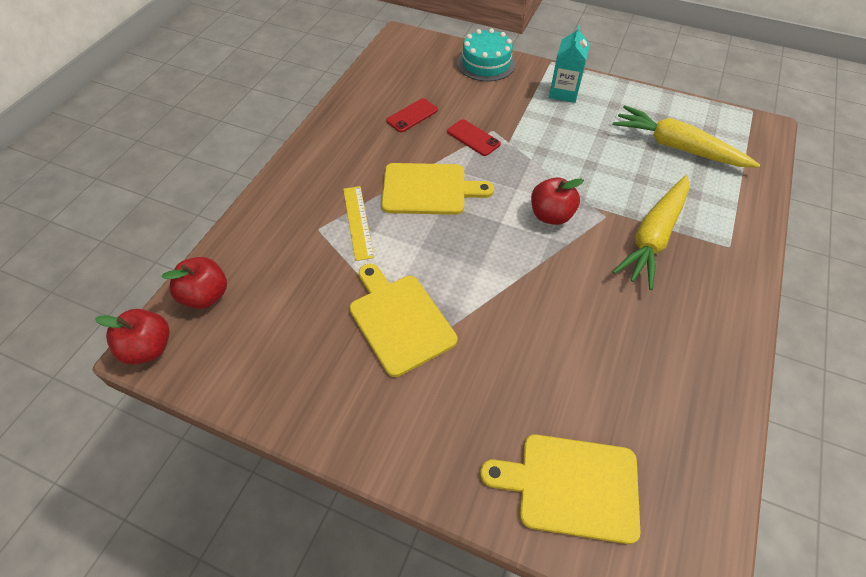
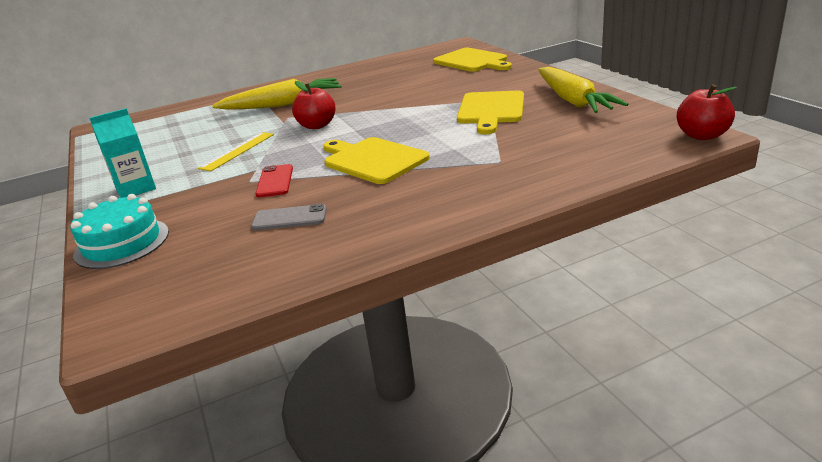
camera: 135 degrees left, 25 degrees down
(206, 296) = (637, 149): red apple -> none
(358, 222) = (459, 157): yellow ruler -> yellow ruler (237, 151)
(412, 115) = (289, 218): red phone -> grey phone
(677, 147) = (166, 133): yellow carrot -> yellow carrot (573, 100)

